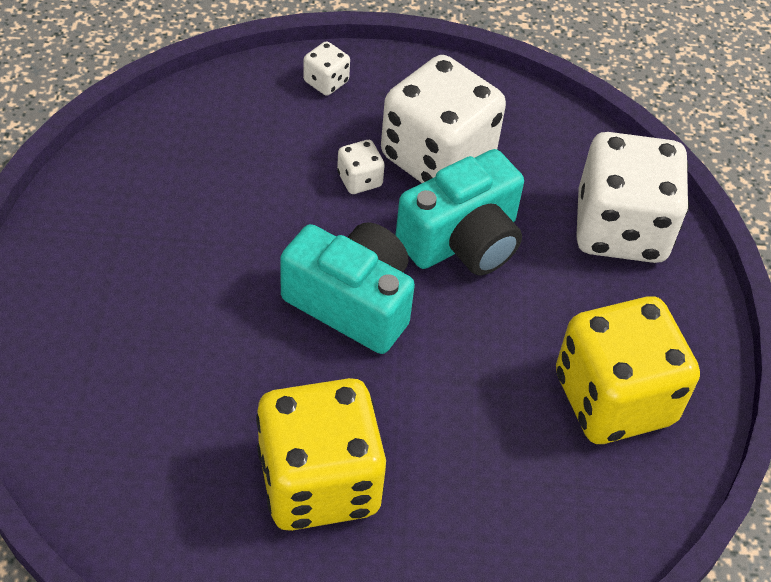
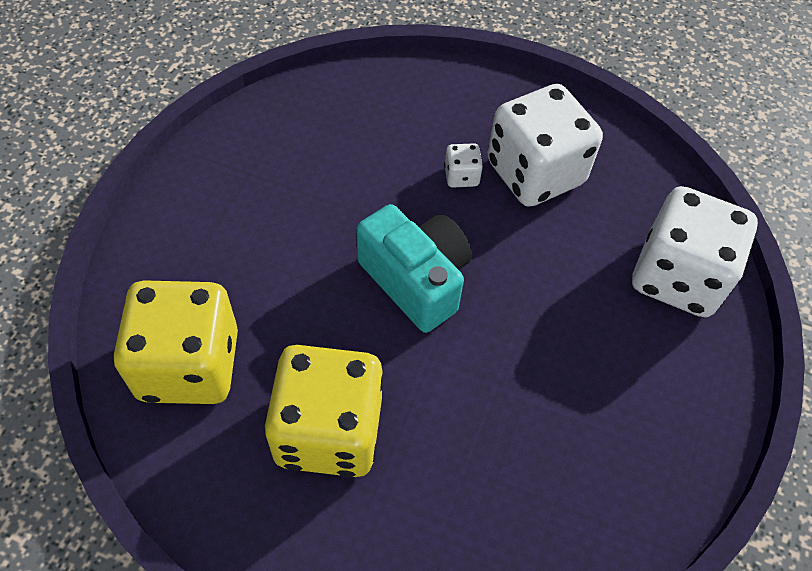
camera: 20 degrees right, 5 degrees up
(326, 82) = (464, 88): white dice -> none
(462, 241) = (531, 251): turquoise camera -> none
(614, 399) = (618, 432): yellow dice -> yellow dice (189, 365)

